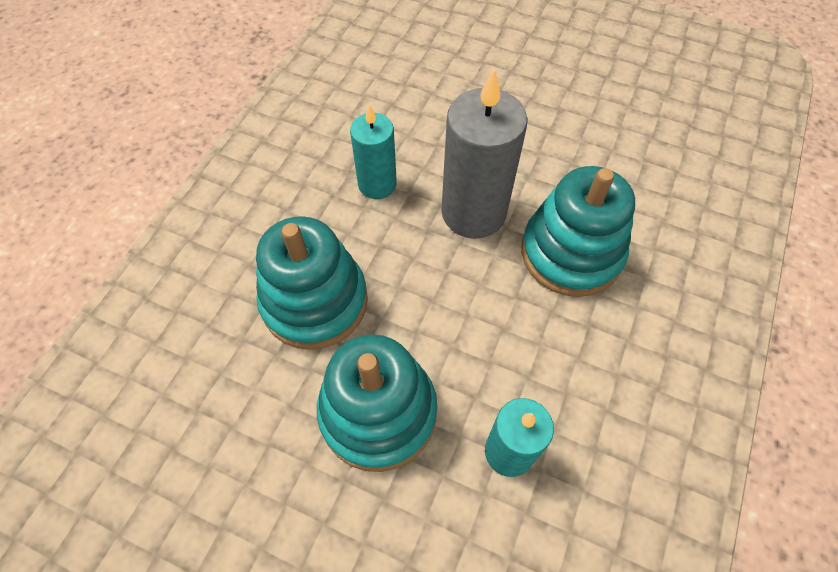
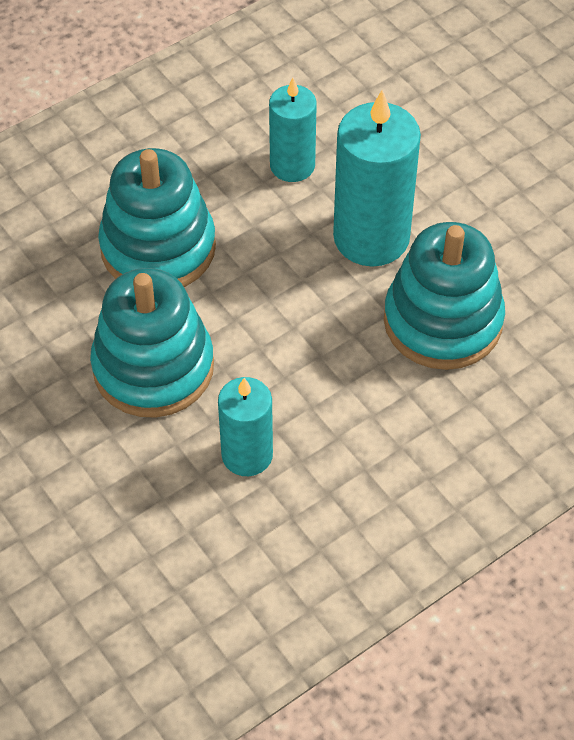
camera: 30 degrees right, 5 degrees down
(473, 212) = (371, 237): grey candle -> turquoise candle

